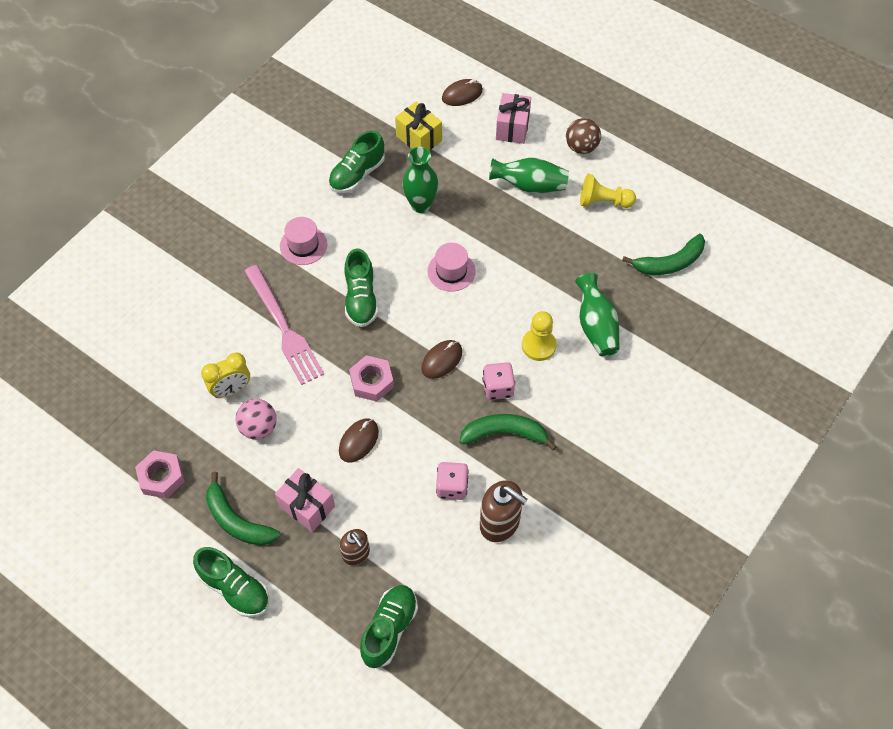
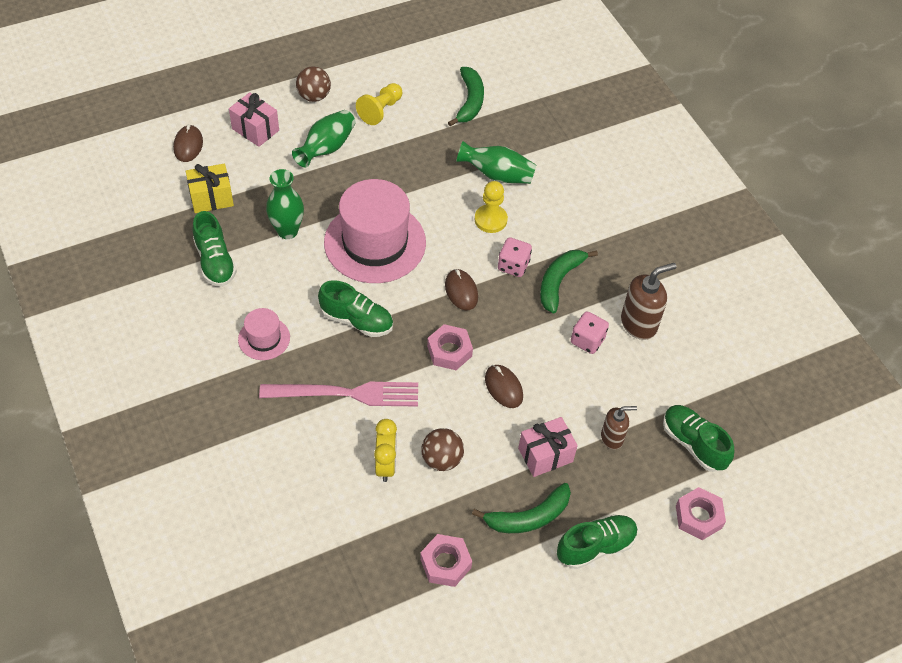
camera: 65 degrees left, 5 degrees down
(259, 428) = (442, 459): pink ball -> brown ball
(311, 666) = (698, 517): none -> pink nut
(451, 271) = (375, 242): pink hat -> pink hat, size x2.09

